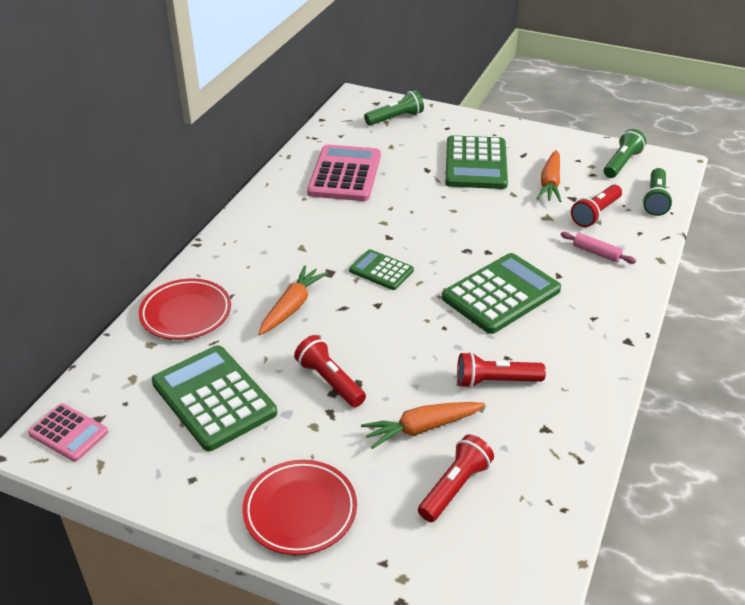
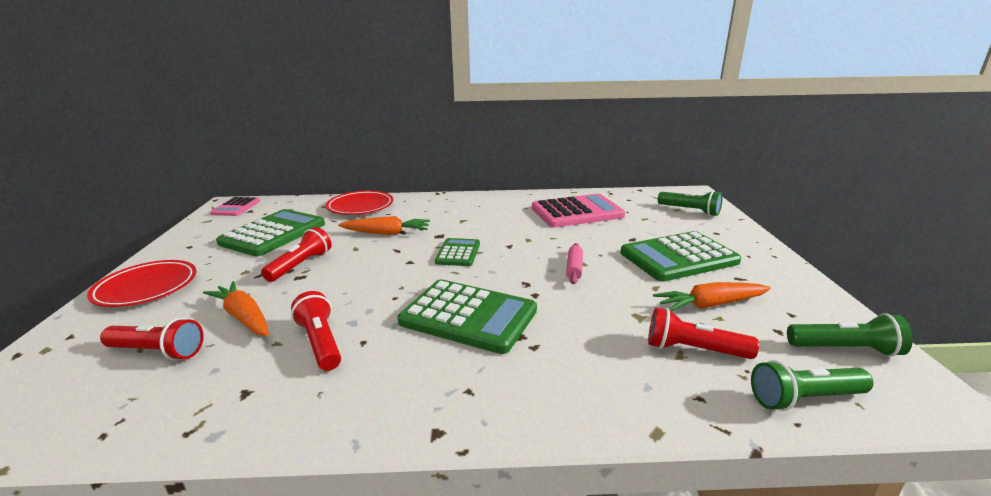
camera: 65 degrees right, 15 degrees down
(596, 253) = (608, 367): pink rolling pin -> pink rolling pin (574, 268)

